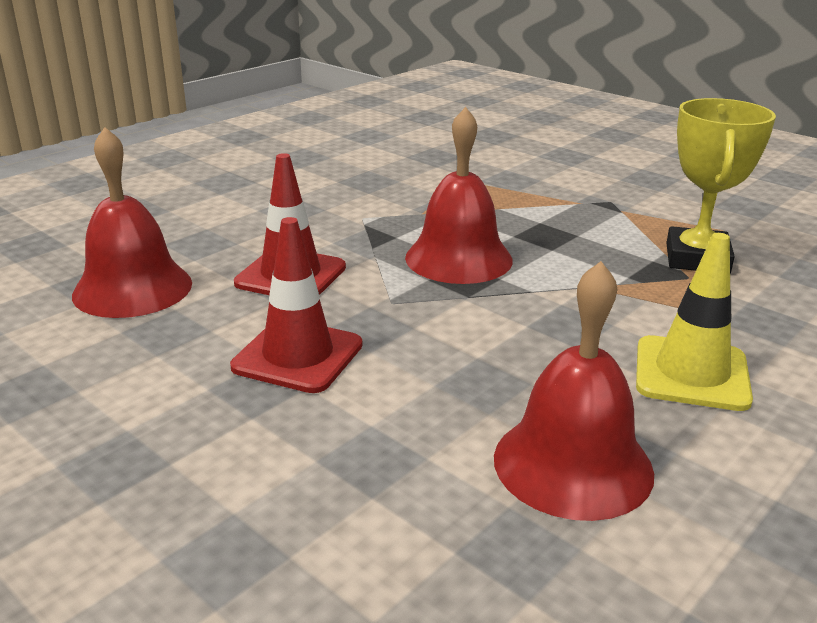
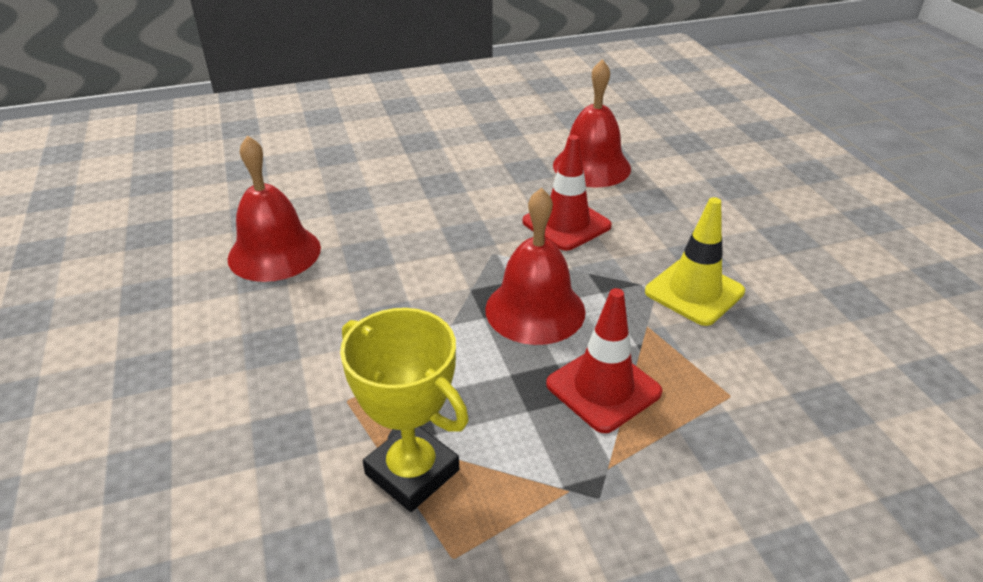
camera: 120 degrees right, 10 degrees up
(298, 356) = (459, 201): red traffic cone -> red traffic cone (603, 388)
(691, 373) = (281, 343): yellow traffic cone -> yellow traffic cone (694, 292)

